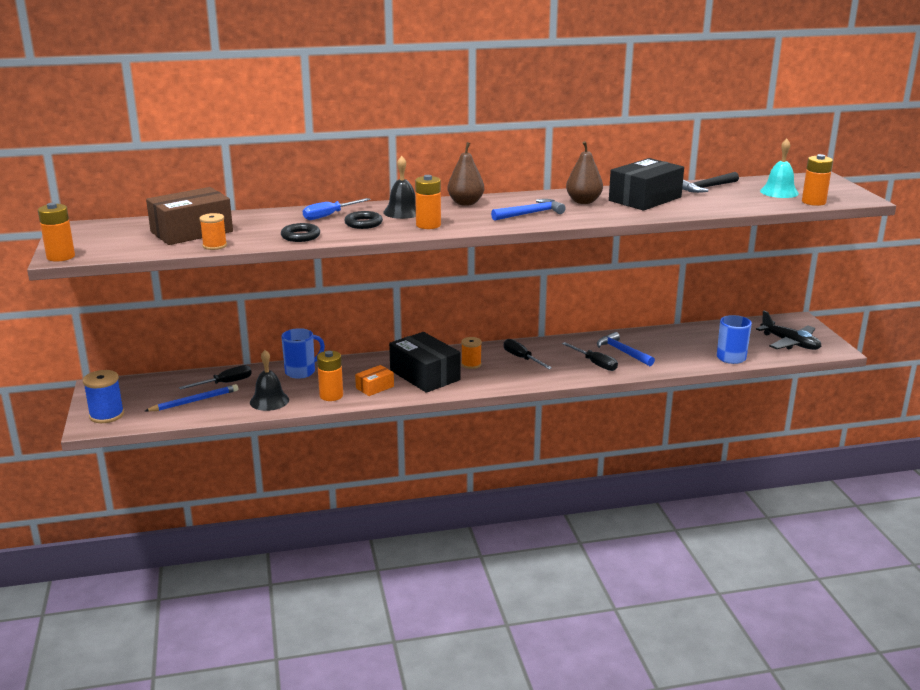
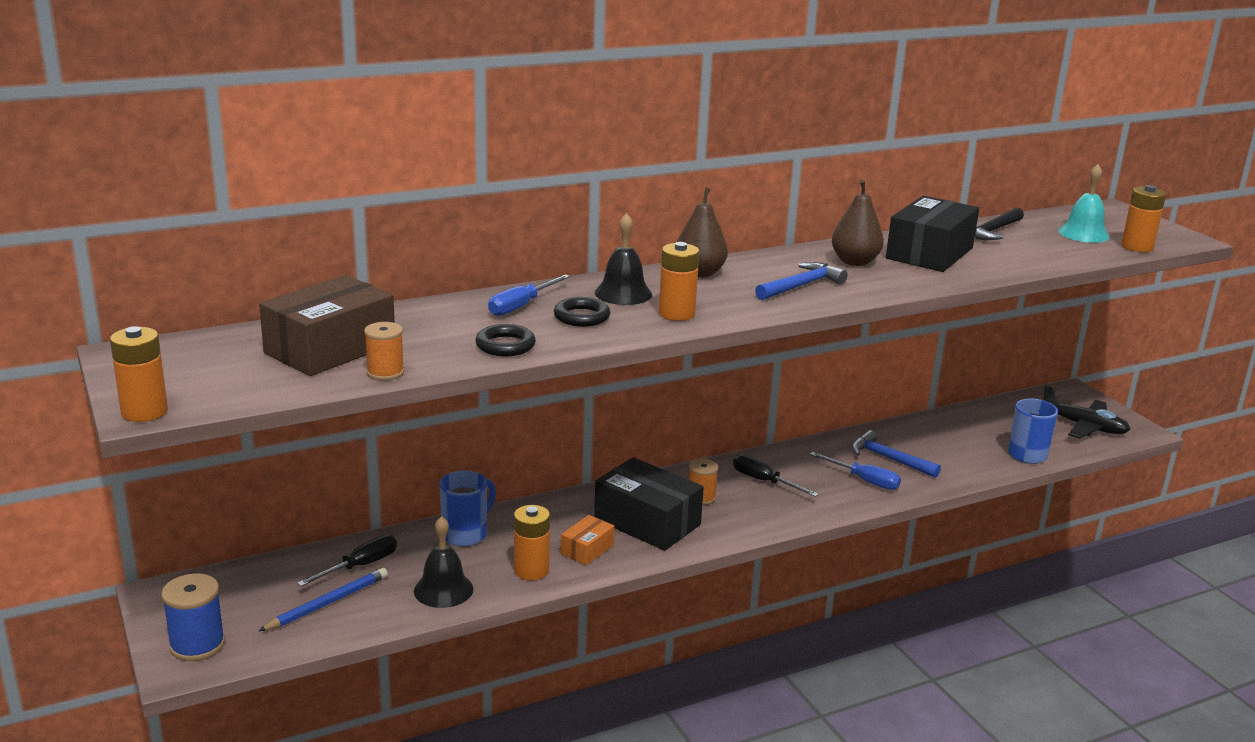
camera: 15 degrees left, 0 degrees up
(595, 363) = (864, 480): black screwdriver -> blue screwdriver

